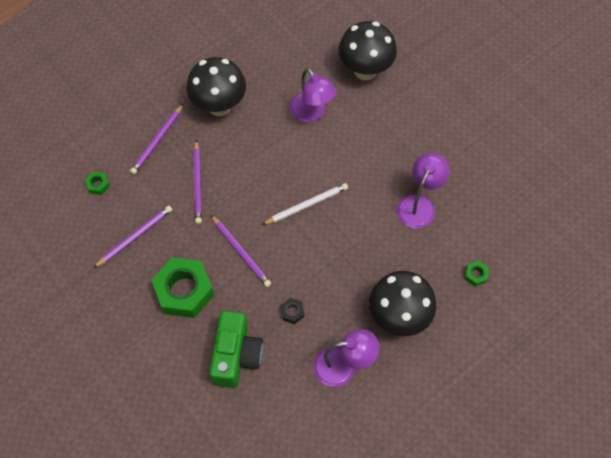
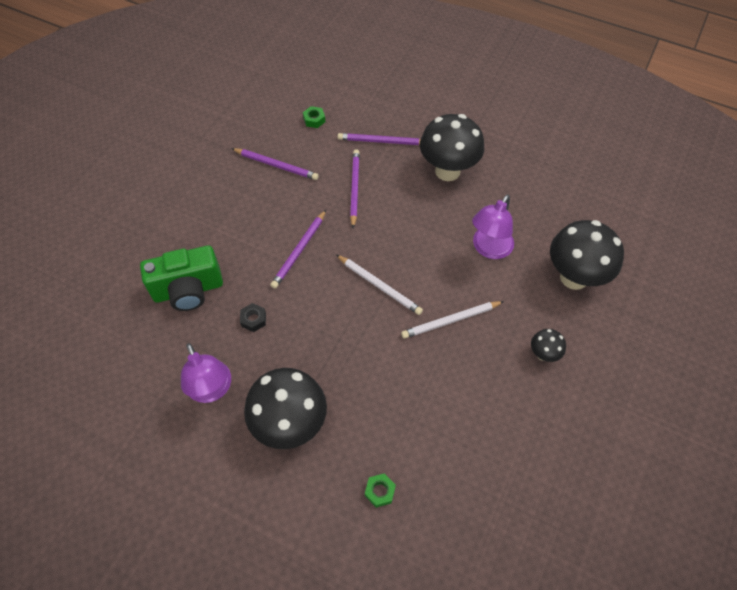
camera: 65 degrees right, 5 degrees down
(184, 291) = (238, 223): green nut -> none
(198, 184) = (354, 188): purple pencil -> purple pencil turned 120 degrees clockwise
(362, 169) = (451, 321): none -> white pencil
(418, 122) = (543, 354): none -> black mushroom
(419, 204) = (439, 394): purple lamp -> none

